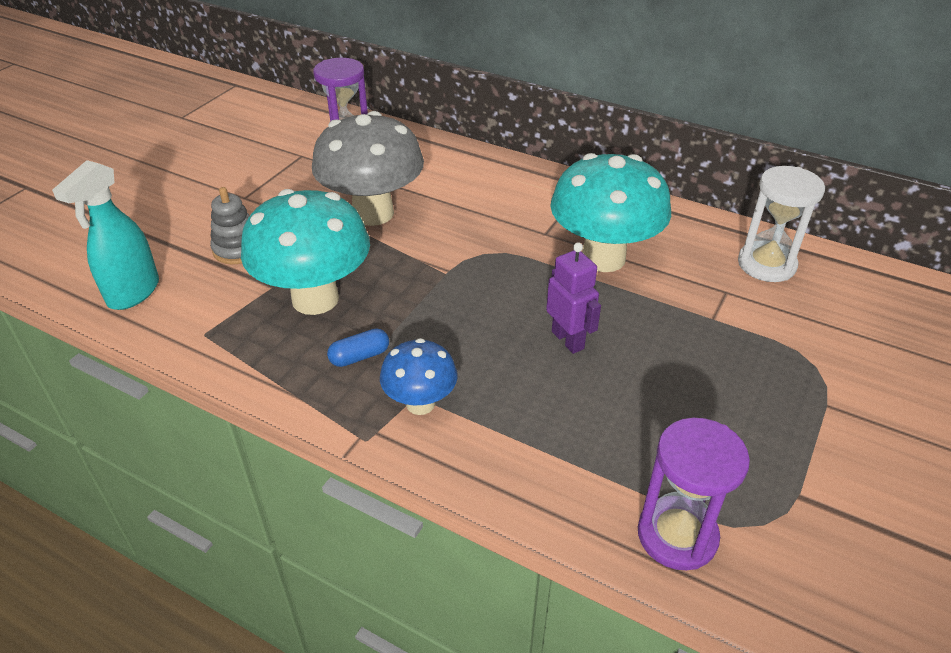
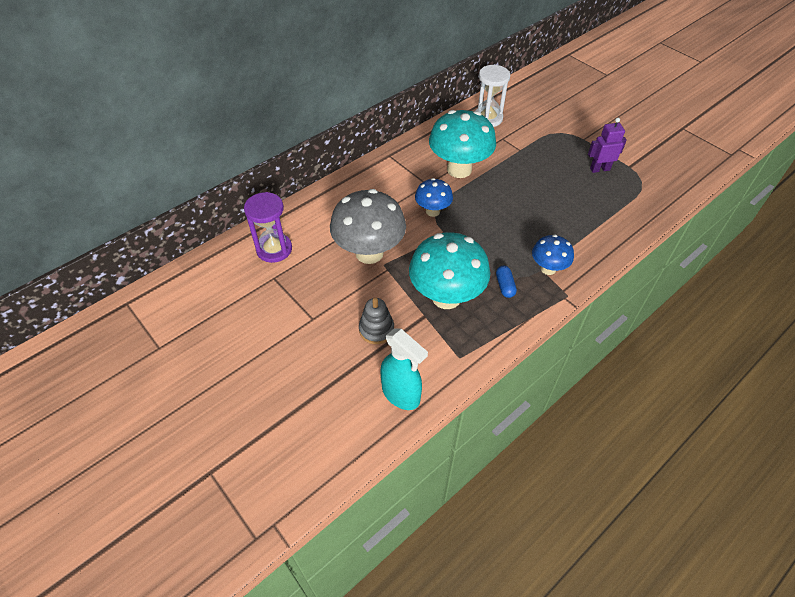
camera: 70 degrees left, 10 degrees up
(487, 251) = (433, 211): none -> blue mushroom
(568, 340) = (518, 202): purple robot -> purple robot (599, 169)
(677, 535) = (643, 207): purple hourglass -> none

